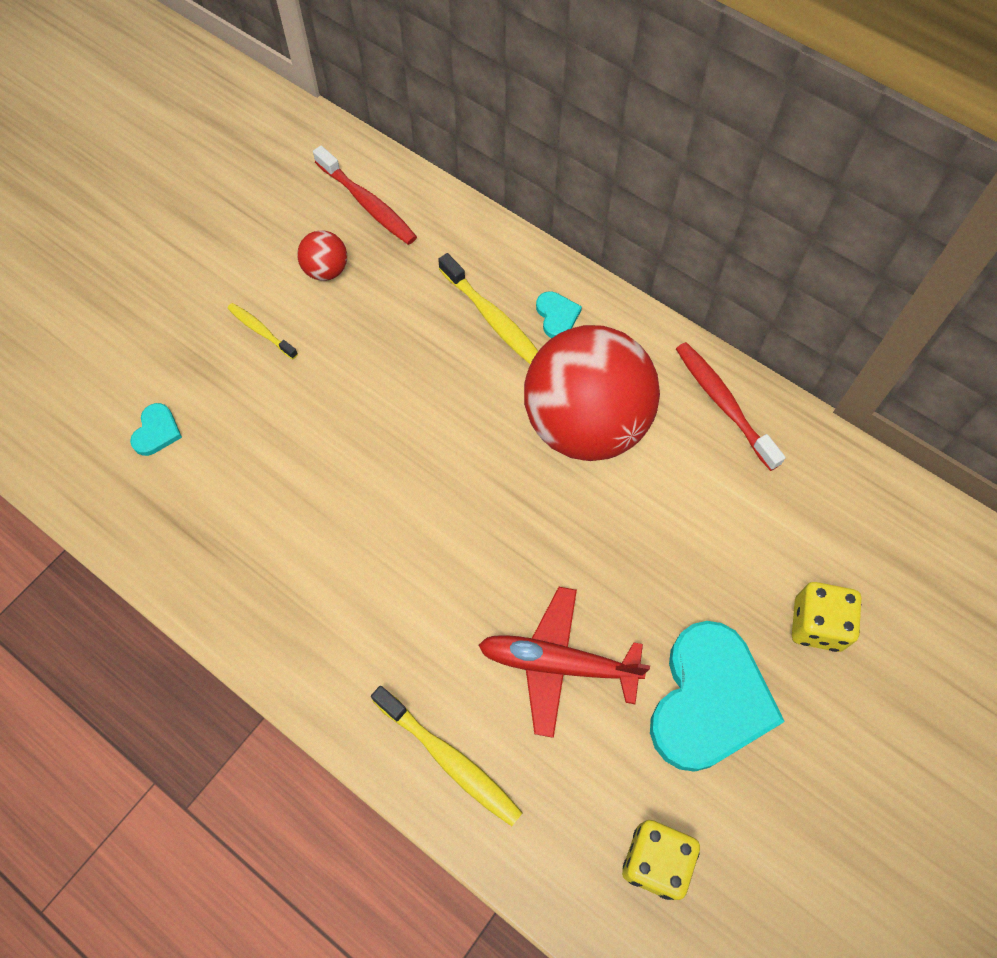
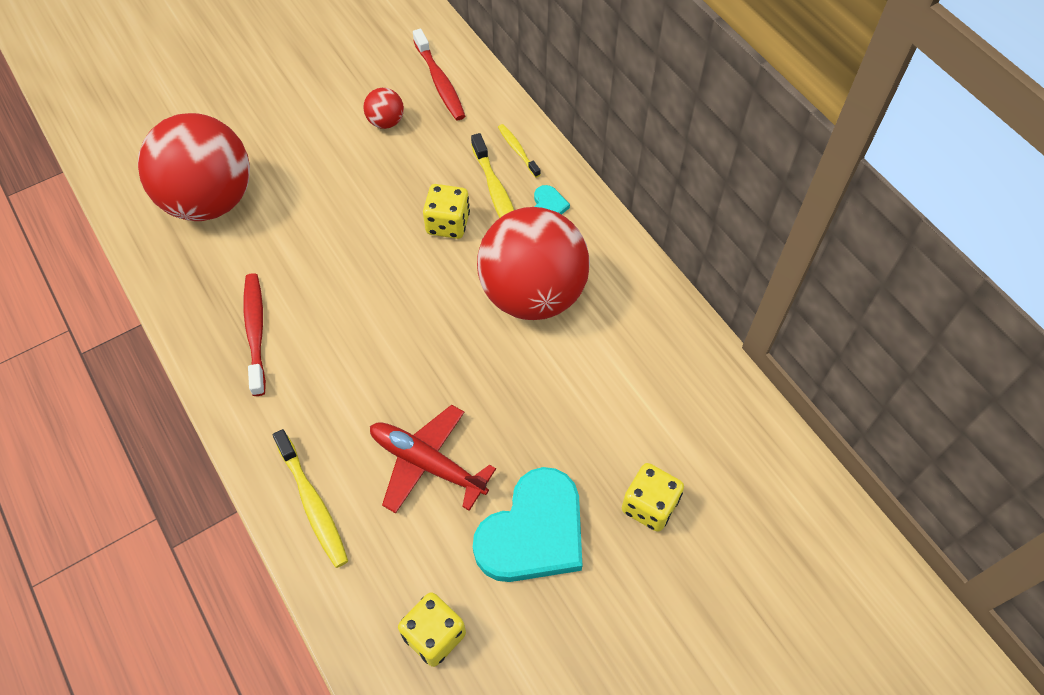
camera: 20 degrees right, 5 degrees down
(156, 431) = (210, 200): turquoise heart -> red ball
(261, 331) = (317, 151): yellow toothbrush -> yellow toothbrush (517, 150)
(453, 371) = (448, 223): none -> yellow dice
(723, 403) = (652, 312): red toothbrush -> red toothbrush (256, 331)

